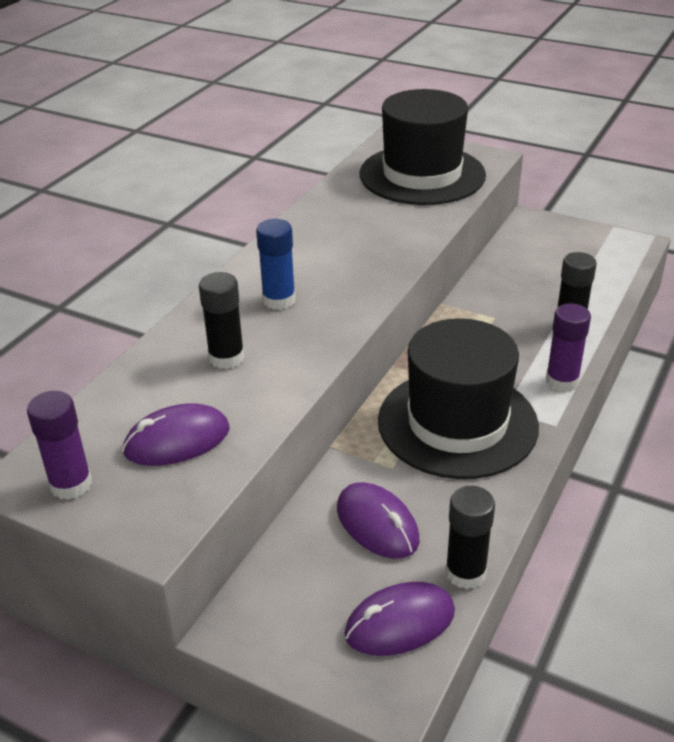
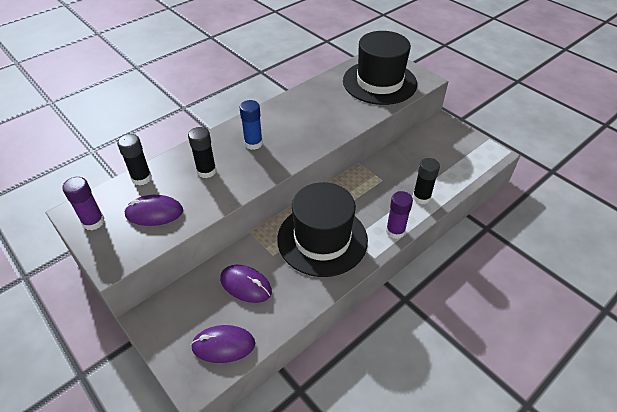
camera: 20 degrees right, 10 degrees up
(377, 524) = (246, 285): purple mouse -> purple mouse turned 45 degrees counterclockwise
(465, 573) = (272, 329): black glue stick -> black glue stick (141, 178)

